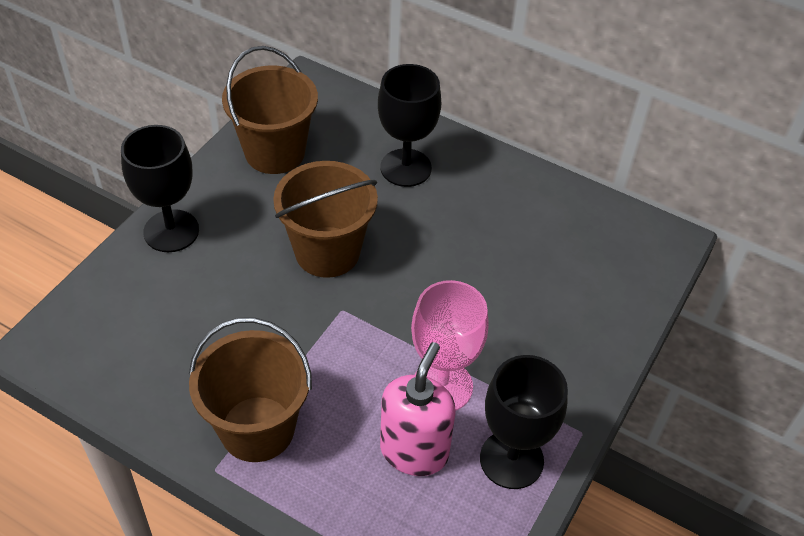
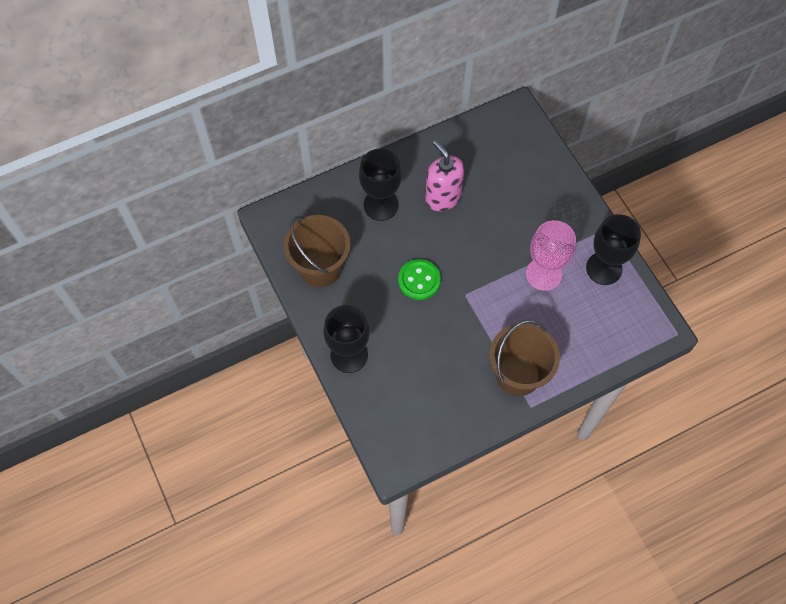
camera: 55 degrees left, 15 degrees up
(327, 252) = (419, 280): brown bucket -> green button
(414, 451) = (574, 308): pink soap dispenser -> pink soap dispenser (442, 197)

